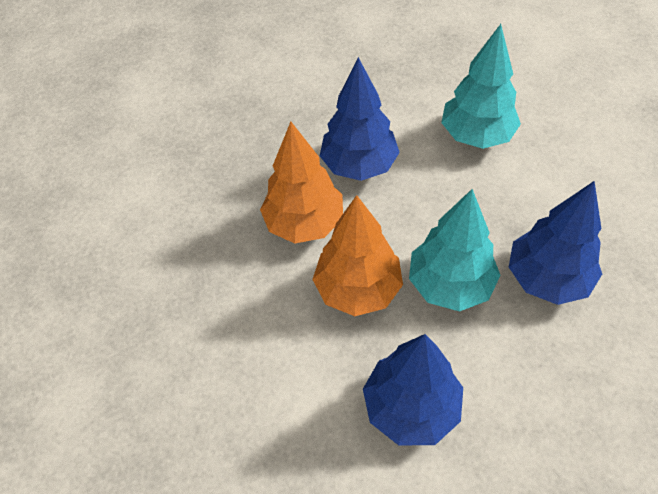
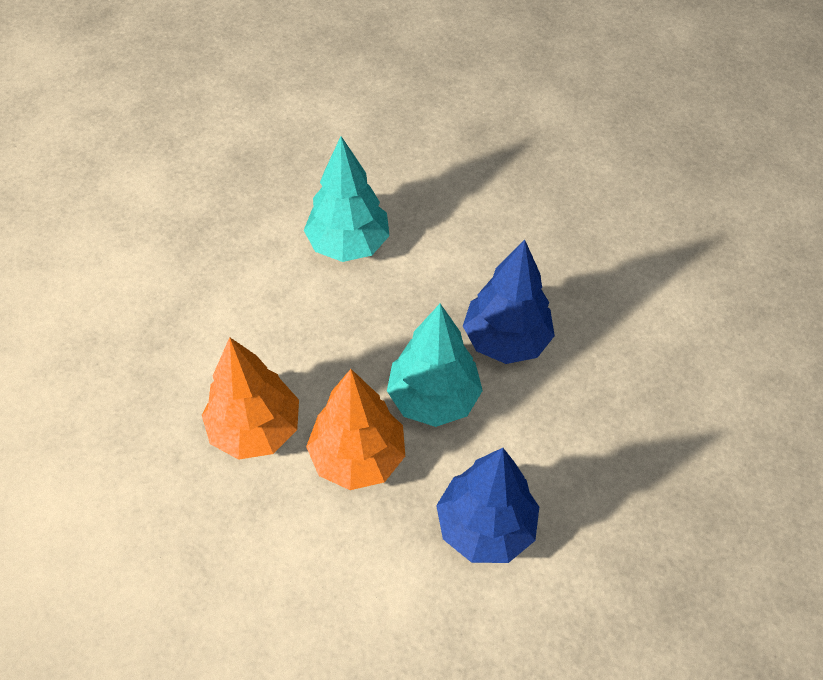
camera: 45 degrees left, 0 degrees up
(359, 165) = (261, 339): blue tree -> none

